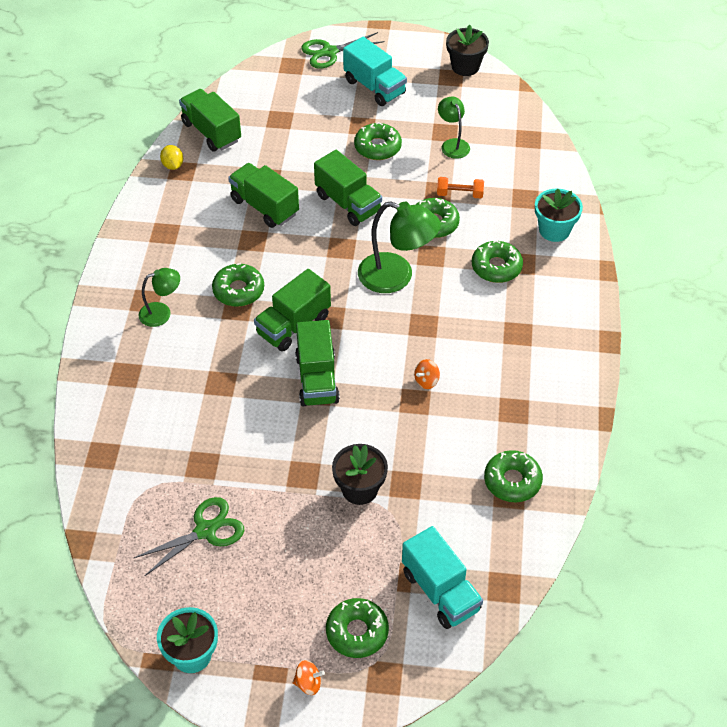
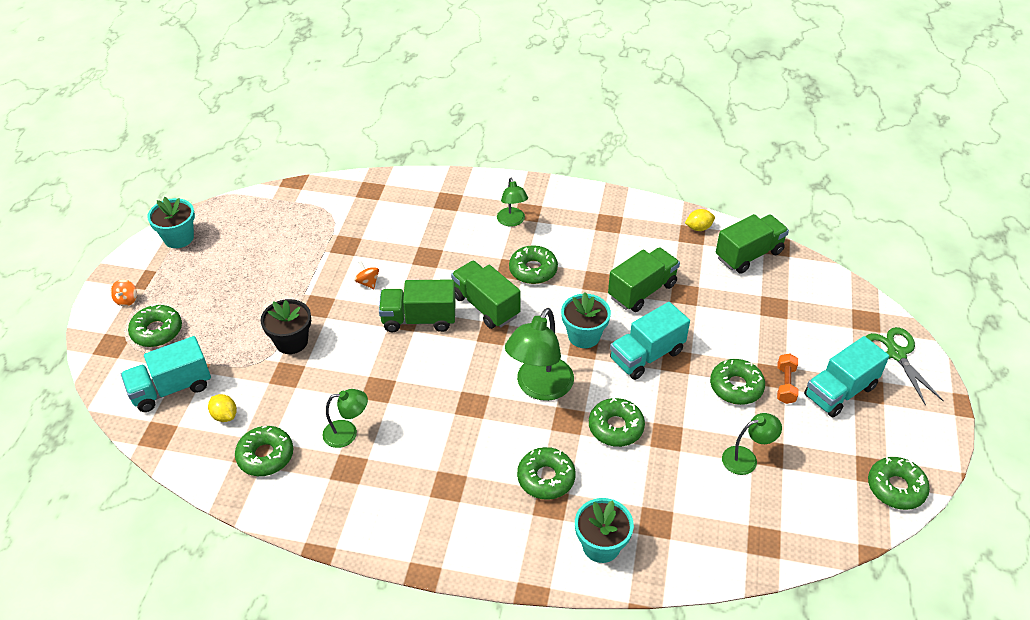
camera: 95 degrees right, 5 degrees down
(205, 530) = (282, 246): green scissors -> none
(328, 247) = (584, 336): none -> turquoise flower pot
(348, 203) = (646, 355): green truck -> turquoise truck
(426, 381) = (400, 400): orange spinning top -> orange spinning top (368, 282)
(459, 194) = (661, 456): orange dumbbell -> orange dumbbell (785, 385)
(465, 66) = (896, 488): black flower pot -> green donut
(469, 529) = (225, 415): none -> yellow lemon
(473, 417) = (347, 433): none -> green lamp

